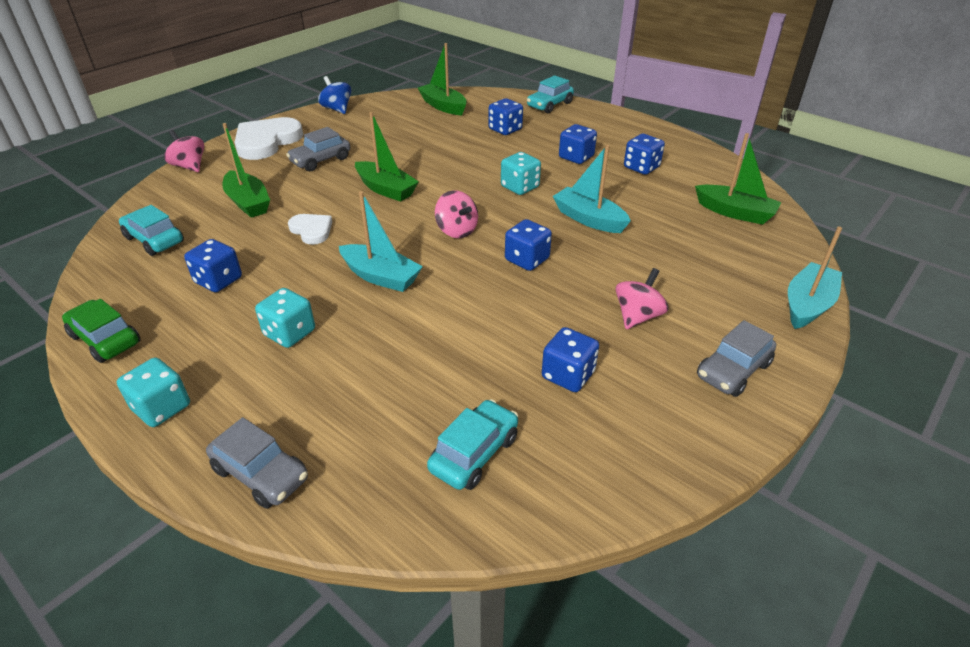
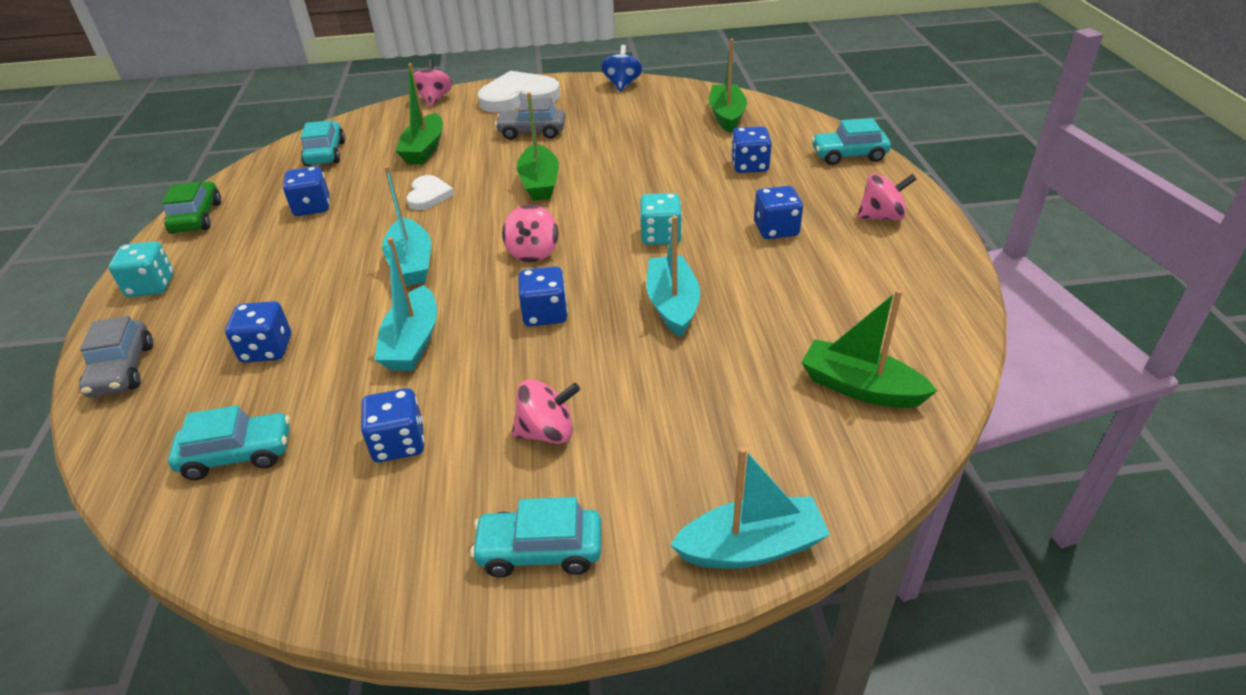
camera: 45 degrees right, 0 degrees up
(289, 333) = (287, 275): turquoise dice -> none
(471, 319) = (412, 342): none -> turquoise boat
(616, 130) = (881, 216): none -> pink spinning top
(641, 167) = (834, 275): blue dice -> blue dice (267, 349)
(733, 370) = (540, 550): grey car -> turquoise car
(735, 212) = (860, 387): green boat -> green boat turned 135 degrees clockwise

